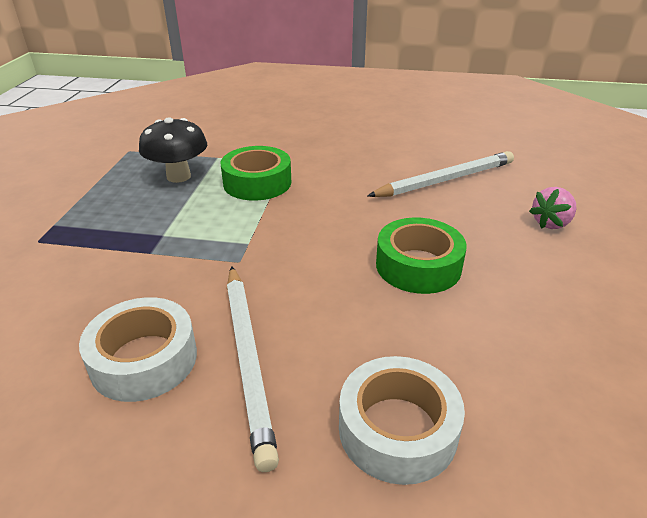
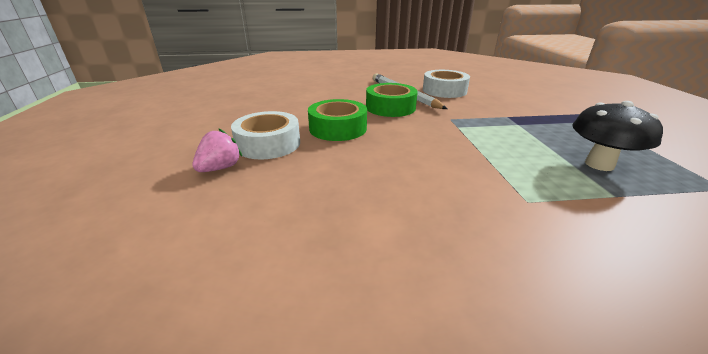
camera: 165 degrees right, 5 degrees down
(257, 183) = (517, 169): green tape -> green tape (390, 107)
(397, 429) = (337, 88): white tape -> white tape (268, 144)
(445, 180) = (318, 204): white pencil -> none

